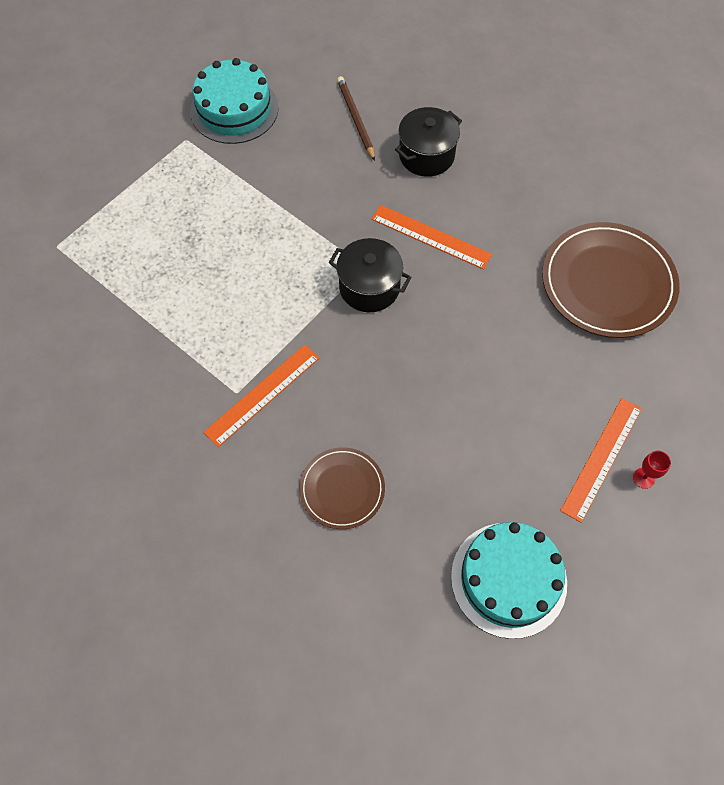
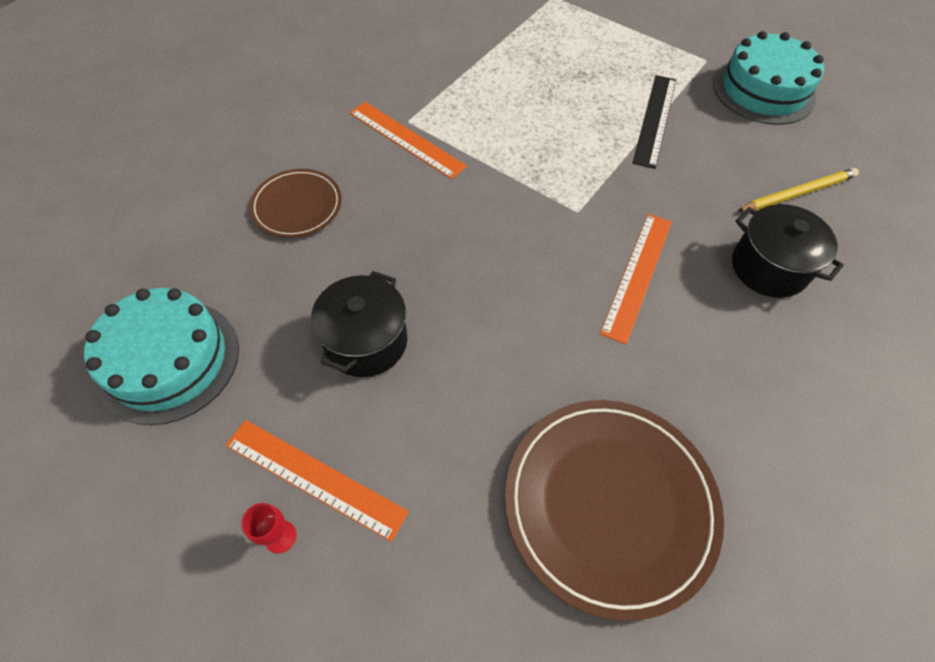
camera: 85 degrees right, 5 degrees down
(261, 193) = (655, 120): none -> black ruler
(355, 119) = (797, 193): brown pencil -> yellow pencil
(369, 287) = (549, 217): black pot -> black pot (366, 341)

